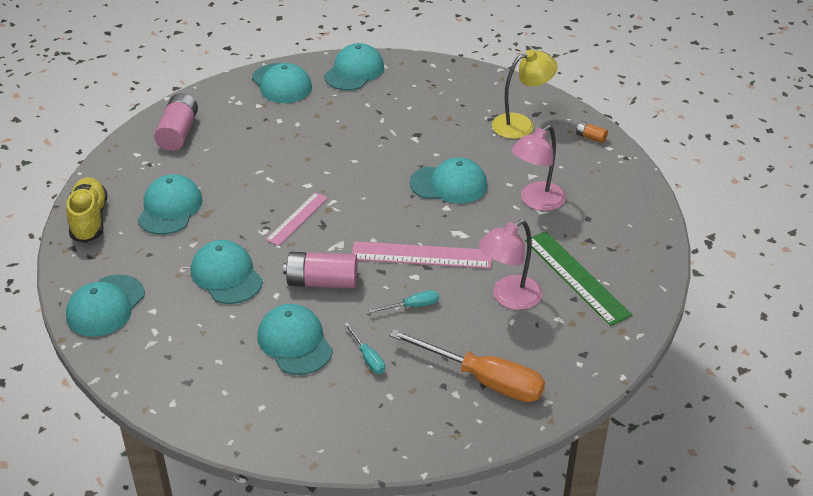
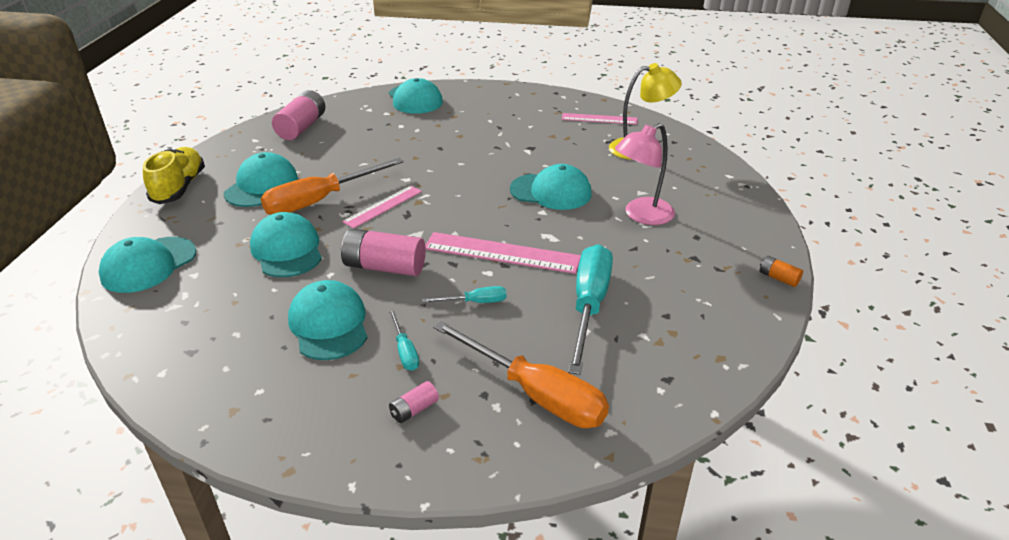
camera: 10 degrees right, 5 degrees down
(235, 219) = (320, 200): none -> orange screwdriver
(354, 71) = (486, 95): turquoise cap -> none
(392, 405) = (414, 410): none -> pink battery
(475, 91) = (599, 119): none -> pink ruler
(509, 298) = (589, 306): pink lamp -> turquoise screwdriver
(576, 277) = (673, 293): green ruler -> none
(590, 137) = (711, 165): orange battery -> orange battery (778, 278)

